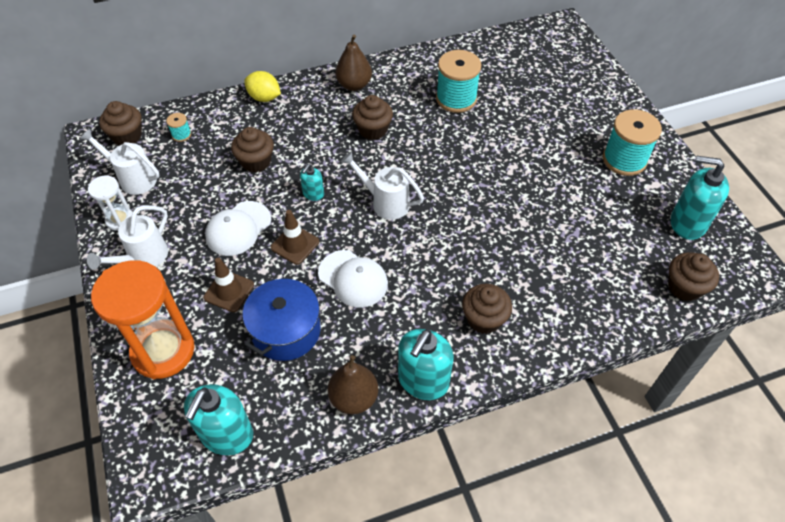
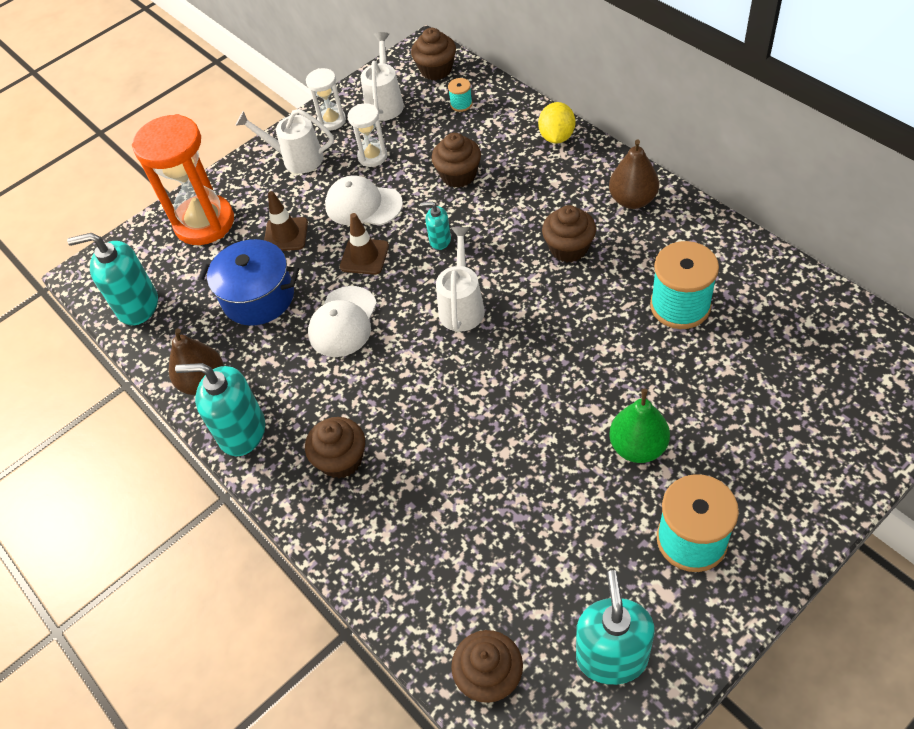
camera: 75 degrees right, 0 degrees up
(189, 206) = (372, 156): none -> white hourglass
(551, 157) = (638, 447): none -> green pear

